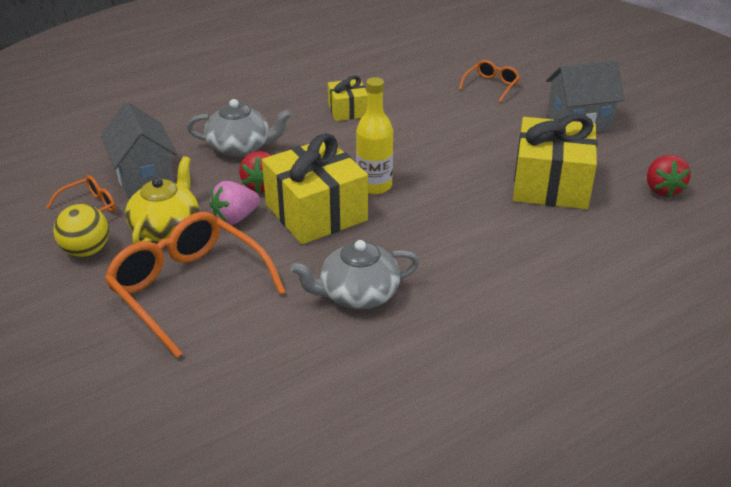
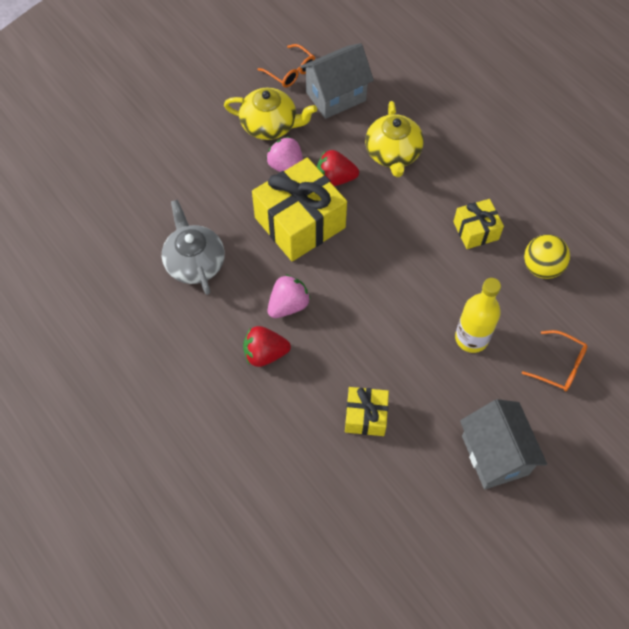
camera: 85 degrees right, 25 degrees up
(86, 251) = (238, 84): yellow ball -> yellow ball (541, 267)
(188, 288) = (198, 153): orange glasses -> none
(240, 147) = (393, 153): grey teapot -> yellow teapot
(374, 186) = (345, 263): yellow bottle -> yellow bottle (471, 338)
(423, 225) = (288, 305): none -> pink strawberry
(551, 184) = (365, 416): yellow gift -> yellow gift, size x0.53
(662, 189) = (369, 526): red strawberry -> red strawberry (265, 354)

